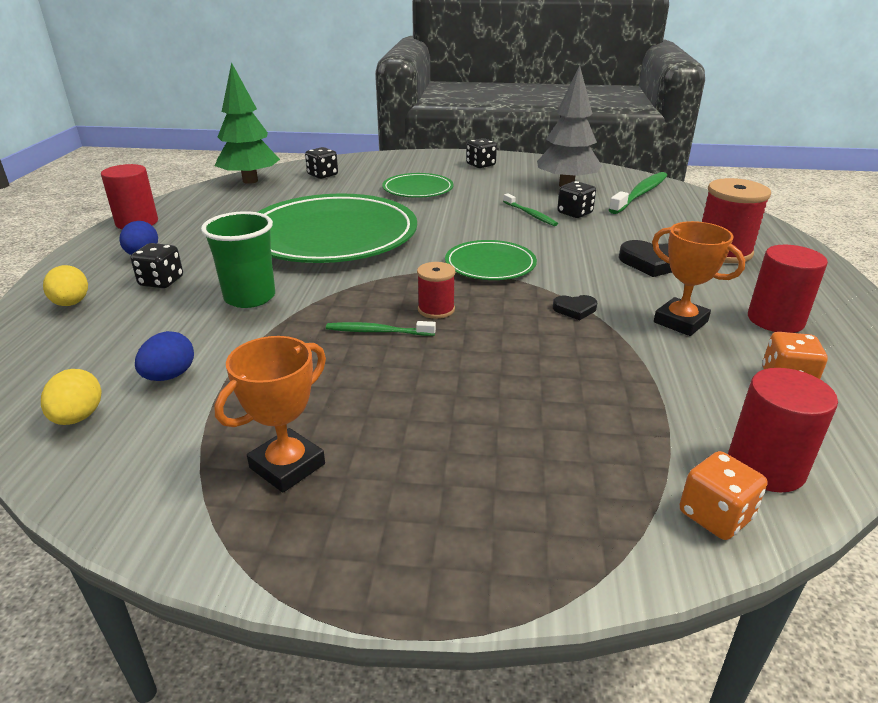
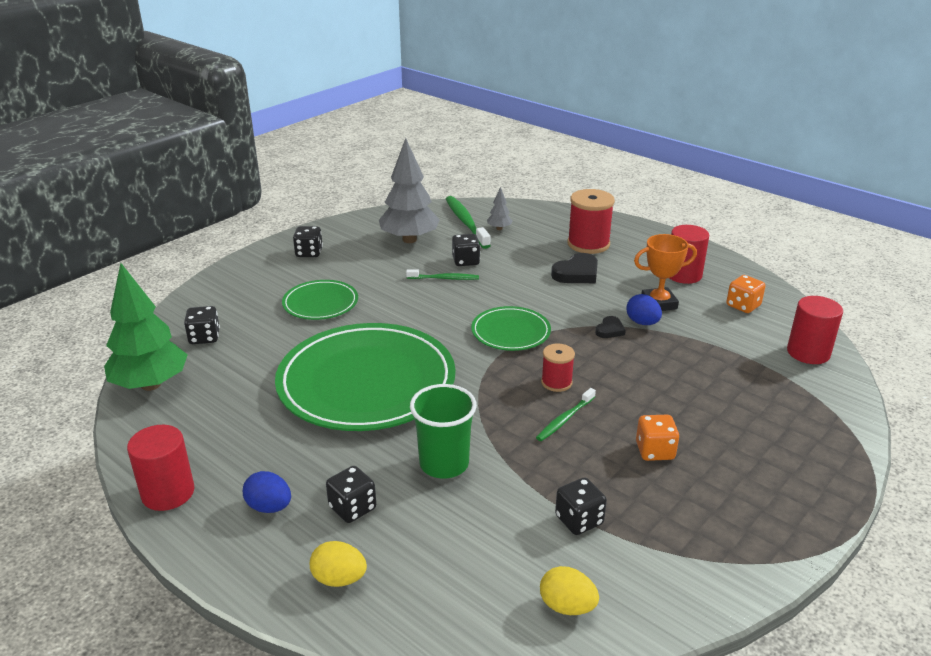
camera: 55 degrees left, 0 degrees up
(169, 376) = (542, 542): blue egg -> blue egg (642, 323)
(217, 386) = (579, 520): none -> black dice
(287, 466) = (703, 514): orange trophy -> none
(660, 208) = (499, 228): none -> grey tree
(715, 516) = (834, 386): orange dice -> orange dice (655, 451)

